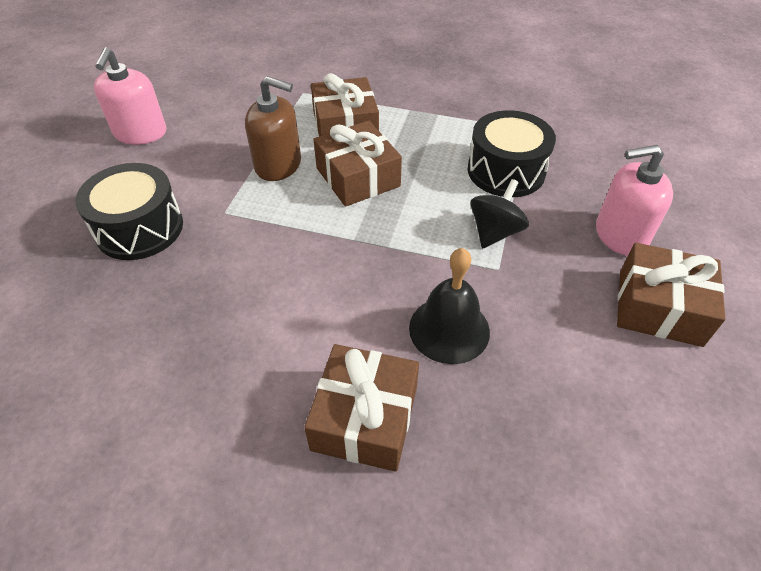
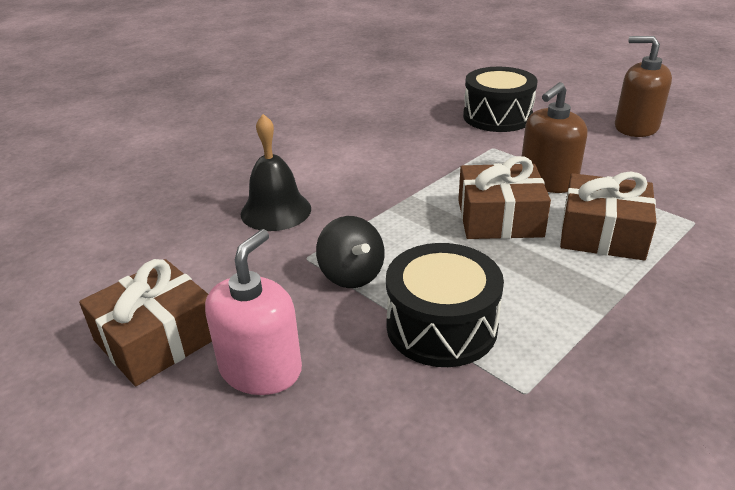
camera: 120 degrees right, 15 degrees down
(140, 133) = (636, 127): pink soap dispenser -> brown soap dispenser
(365, 418) = (252, 162): brown gift -> none

